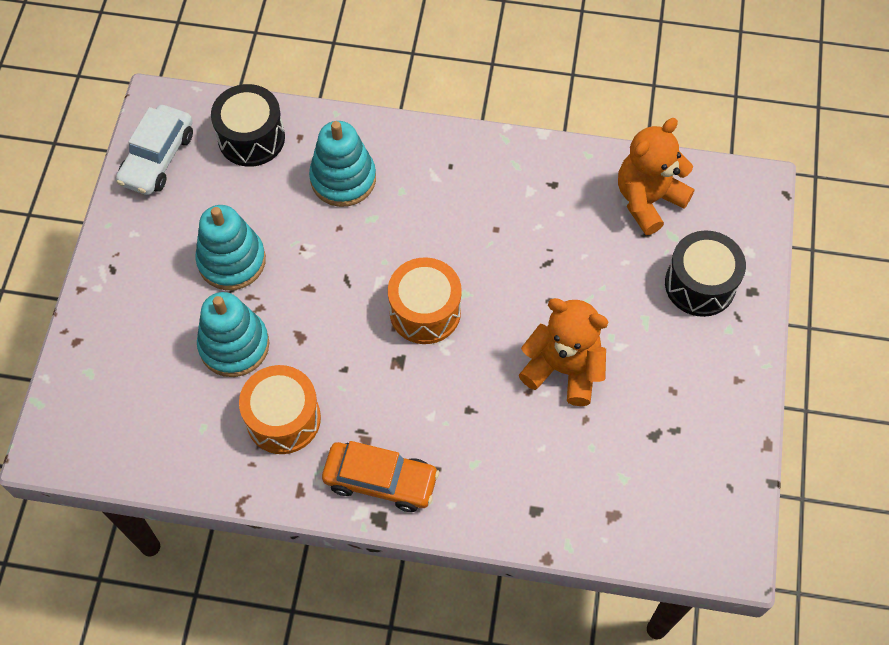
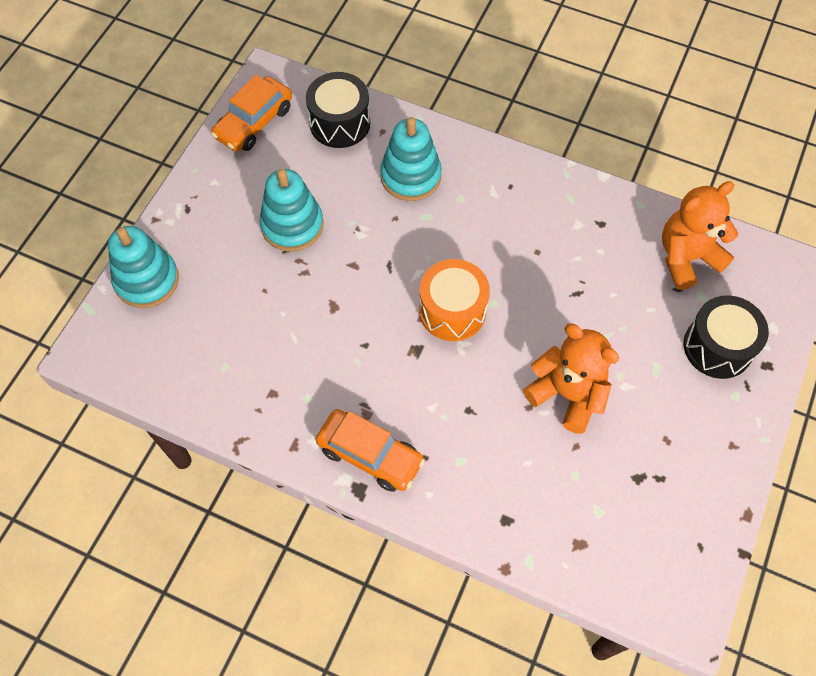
camera: 15 degrees right, 0 degrees up
(158, 158) = (254, 122): white car -> orange car
(234, 345) = (273, 300): turquoise stacking toy -> turquoise stacking toy (147, 280)
(283, 419) = (298, 376): orange drum -> none

